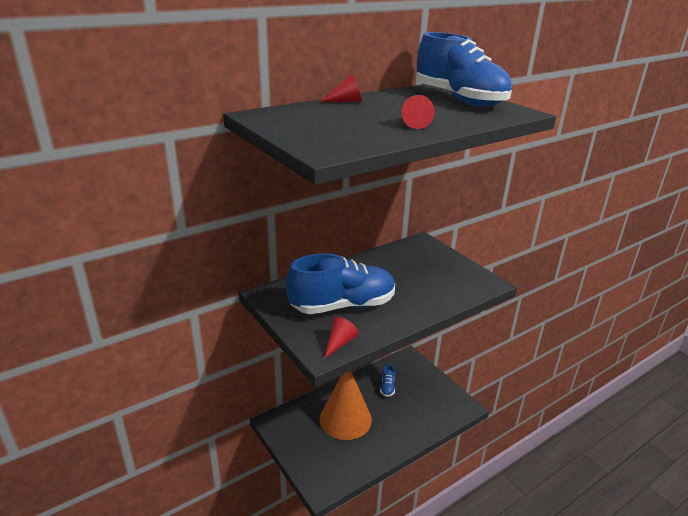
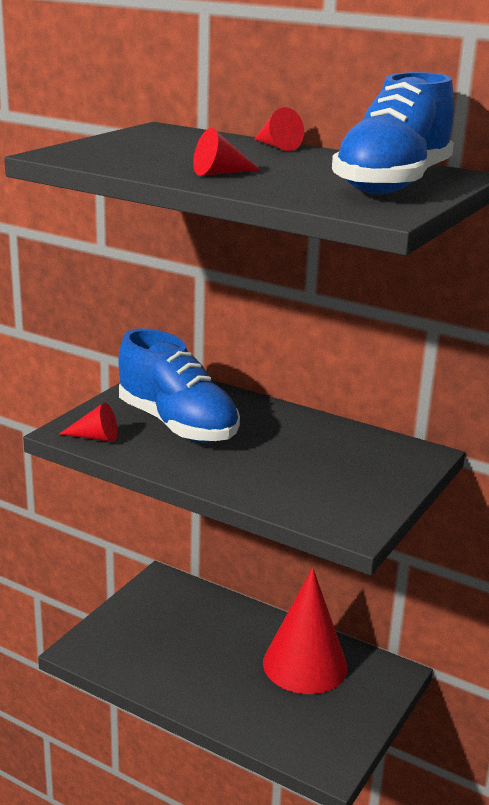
camera: 65 degrees right, 5 degrees down
(345, 419) = (208, 639): orange cone -> none
(387, 387) = (305, 664): blue shoe -> red cone

